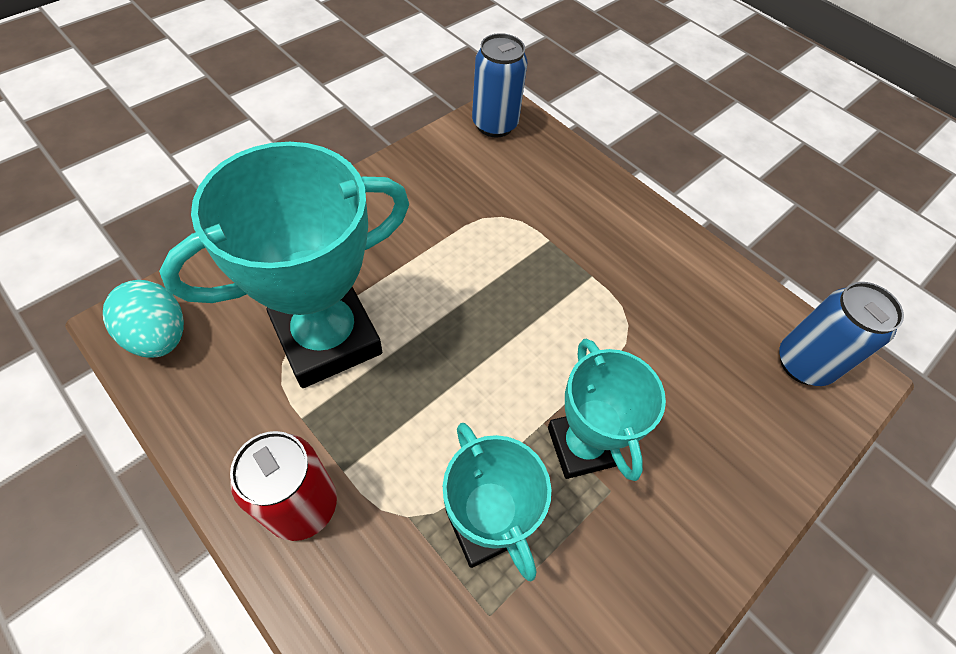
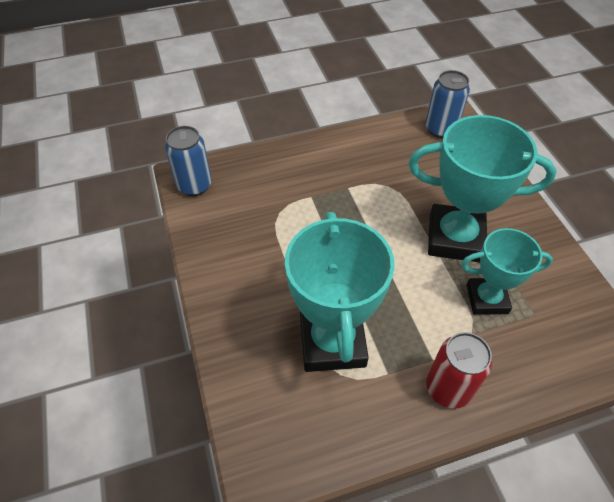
camera: 60 degrees left, 5 degrees down
(160, 336) = (282, 453): turquoise egg -> none
(582, 446) = (455, 238): turquoise trophy -> turquoise trophy, size x1.63

